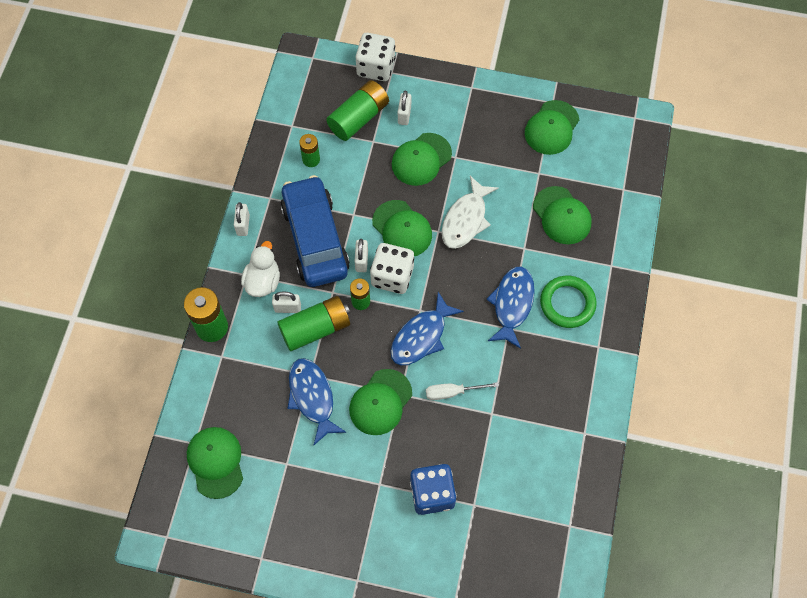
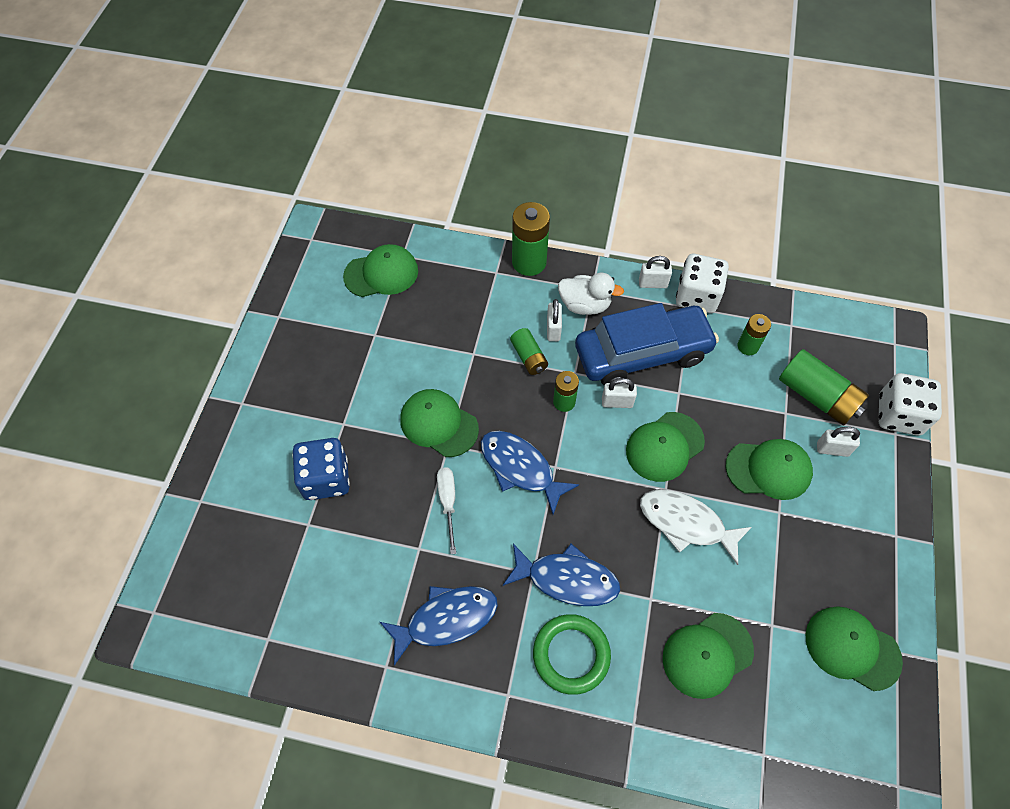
camera: 90 degrees right, 5 degrees down
(312, 397) = (447, 356): blue fish -> blue fish (446, 619)
(315, 329) = (529, 357): green battery -> green battery, size x0.58
(392, 276) = (599, 436): white dice -> white dice (697, 296)
(421, 159) = (768, 469): green cap -> green cap turned 135 degrees clockwise

